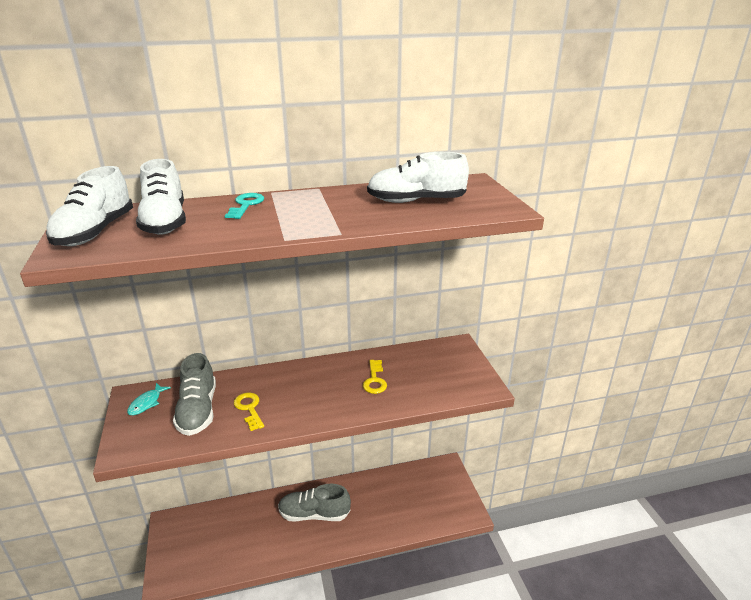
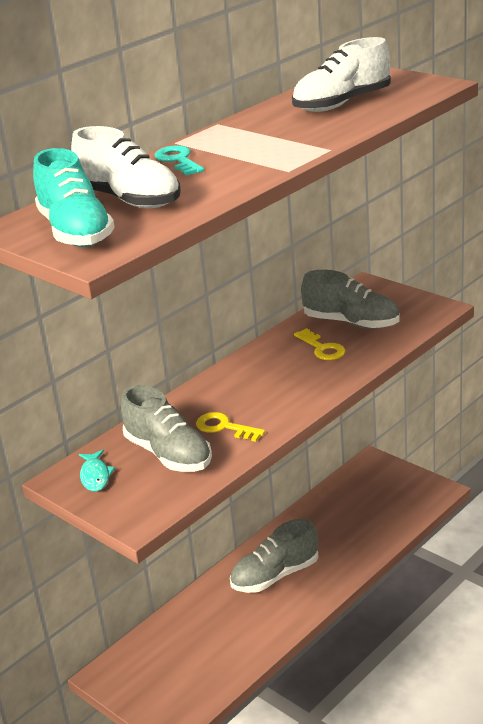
camera: 30 degrees left, 0 degrees up
(95, 232) = (76, 231): white shoe -> turquoise shoe
(415, 369) = (351, 322): none -> grey shoe

